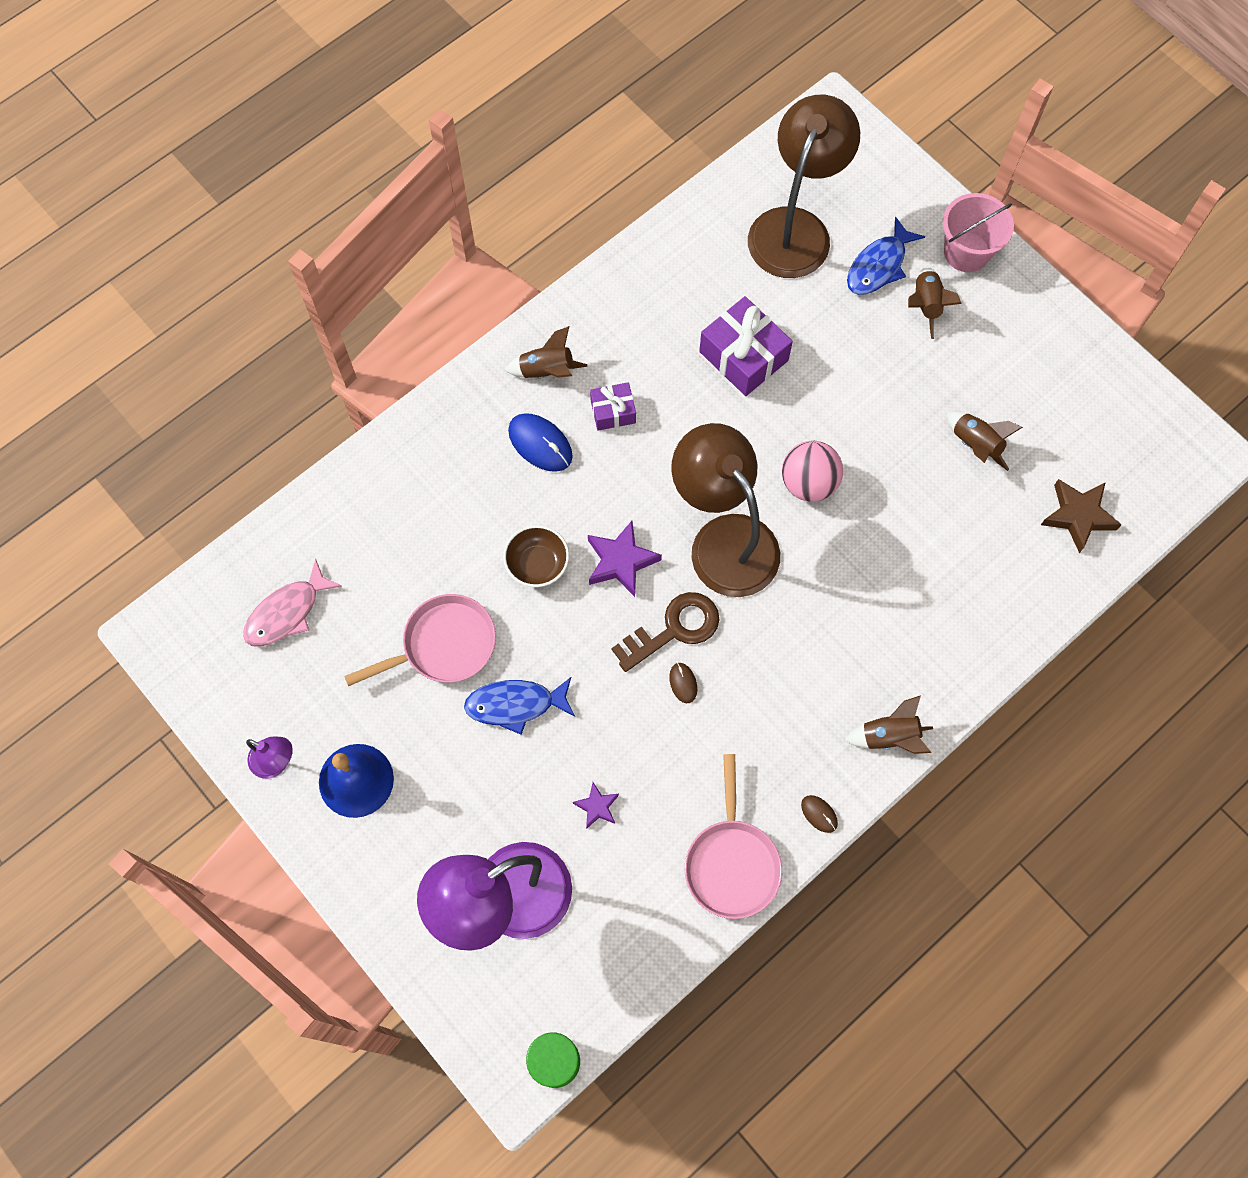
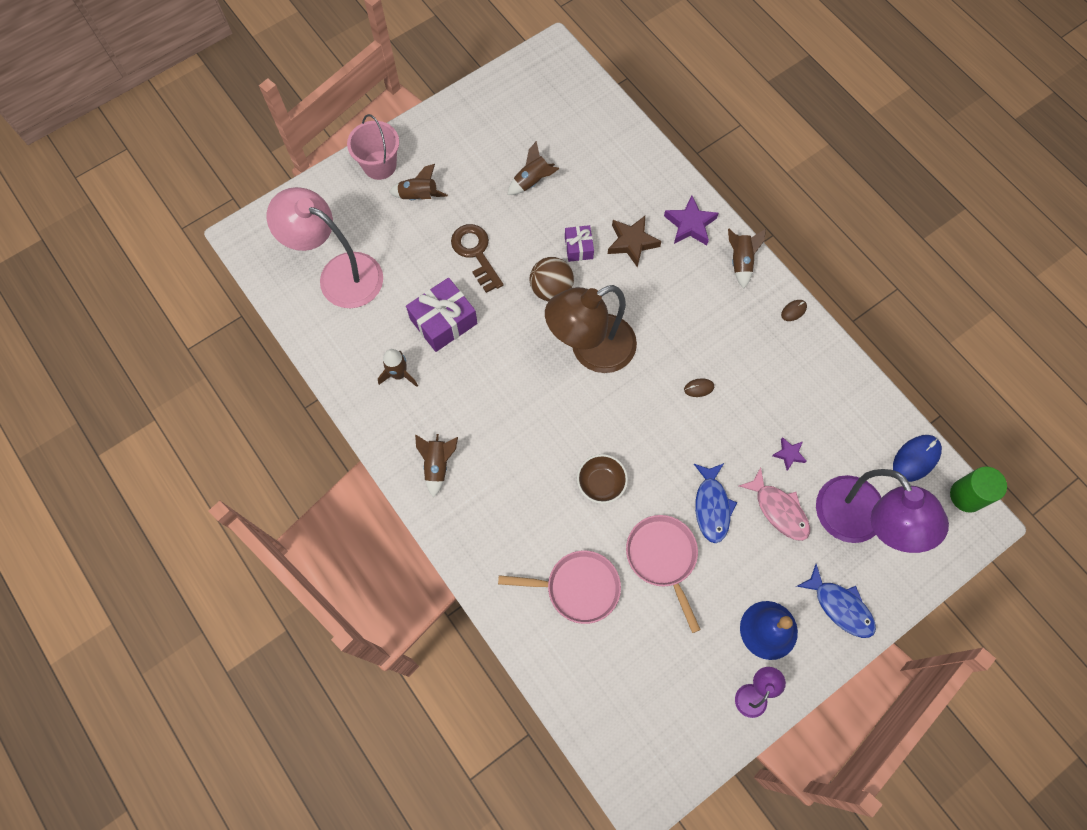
camera: 85 degrees left, 0 degrees up
(287, 612) = (629, 683): pink fish -> pink fish (779, 510)
(540, 444) = (500, 474): blue mouse -> blue mouse (916, 458)
(613, 411) = (479, 418): purple gift -> purple gift (578, 248)
(621, 561) = (602, 422): purple star -> purple star (690, 224)
(663, 314) = (399, 374): none -> brown rocket
(674, 629) = (658, 390): brown key -> brown key (475, 253)
(731, 863) = (828, 369): pink pan -> pink pan (577, 588)
(795, 228) = (339, 274): brown lamp -> pink lamp
(808, 483) = (551, 289): pink ball -> brown ball
(879, 266) = (381, 222): blue fish -> blue fish (840, 606)
(1078, 516) = (590, 129): brown star -> brown star (632, 242)

